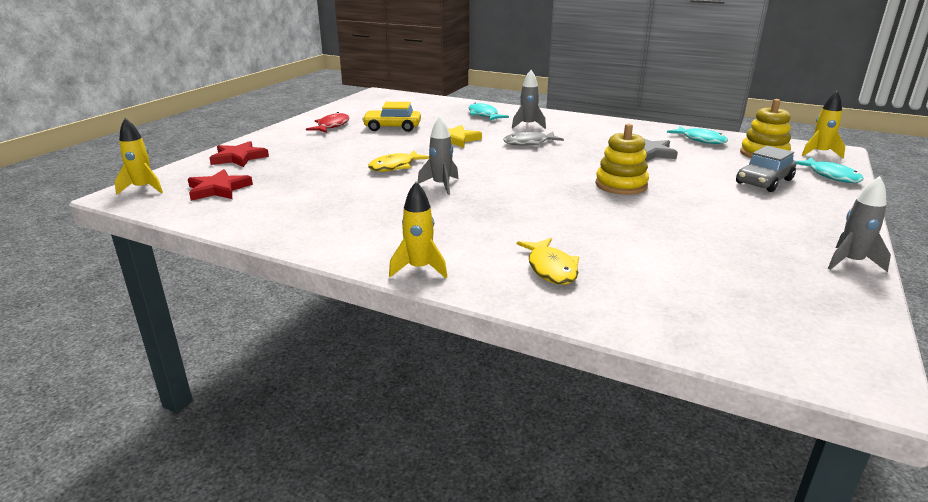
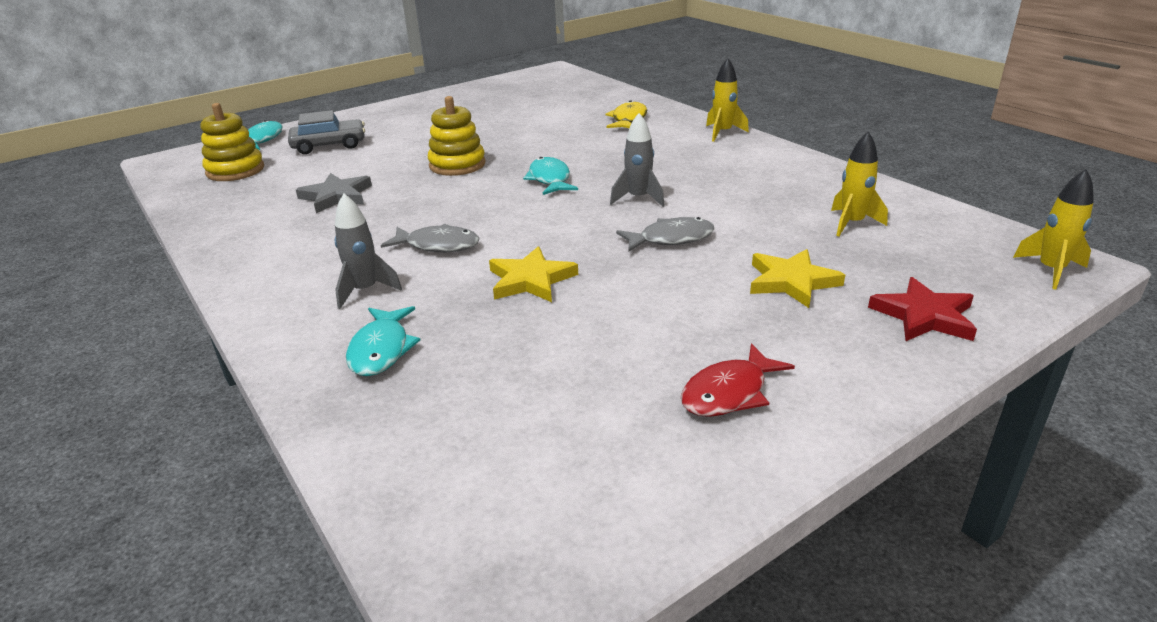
camera: 150 degrees left, 5 degrees up
(218, 189) = (930, 247): red star -> none
(311, 159) = (791, 282): none -> yellow star
(392, 127) = (602, 349): yellow car -> none
(395, 167) = (671, 239): yellow fish -> grey fish
(700, 140) = (230, 203): turquoise fish -> turquoise fish (550, 179)
(819, 153) = (186, 161): yellow rocket -> yellow rocket (852, 223)
(850, 262) = (439, 96): grey rocket -> none

